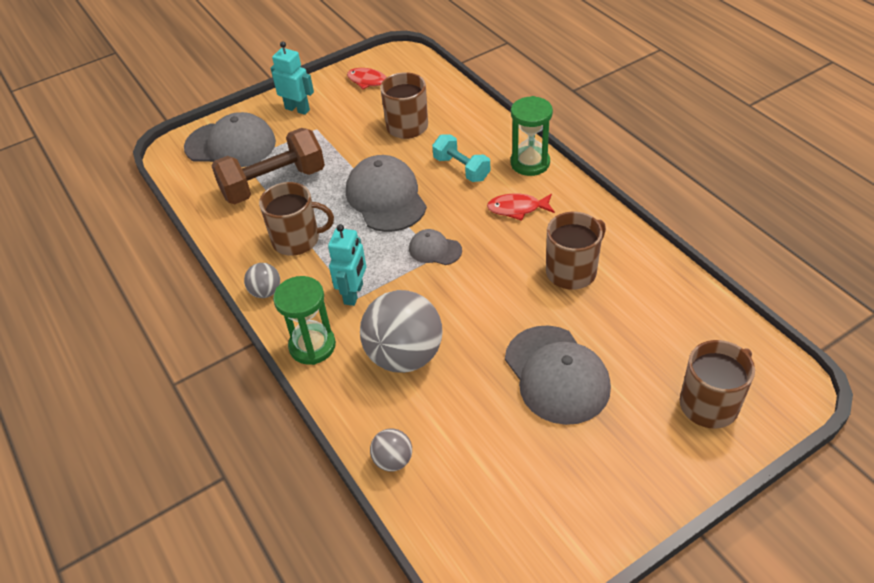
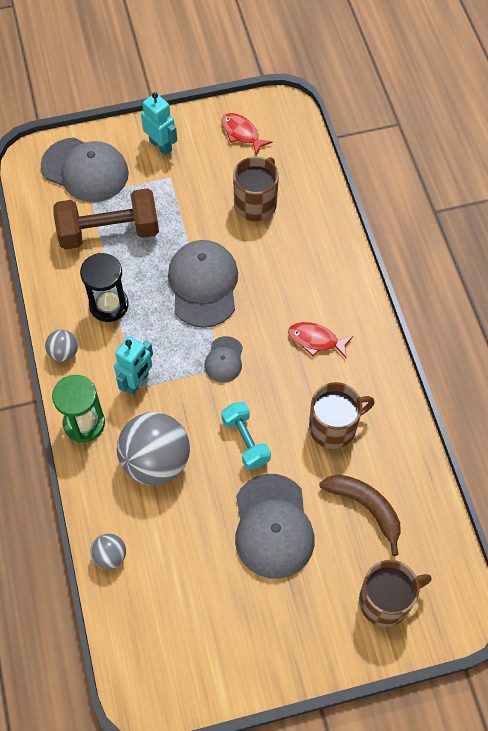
camera: 15 degrees right, 15 degrees up
(297, 240) = (109, 305): brown mug -> black hourglass
(435, 249) = (224, 360): grey cap -> grey cap turned 120 degrees counterclockwise
(461, 169) = (285, 275): turquoise dumbbell -> turquoise dumbbell (245, 441)
(530, 163) = (351, 291): green hourglass -> none
(642, 328) = (366, 507): none -> brown banana

